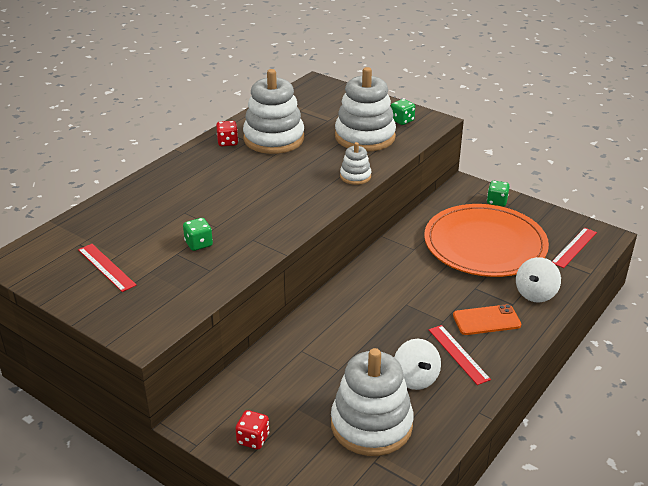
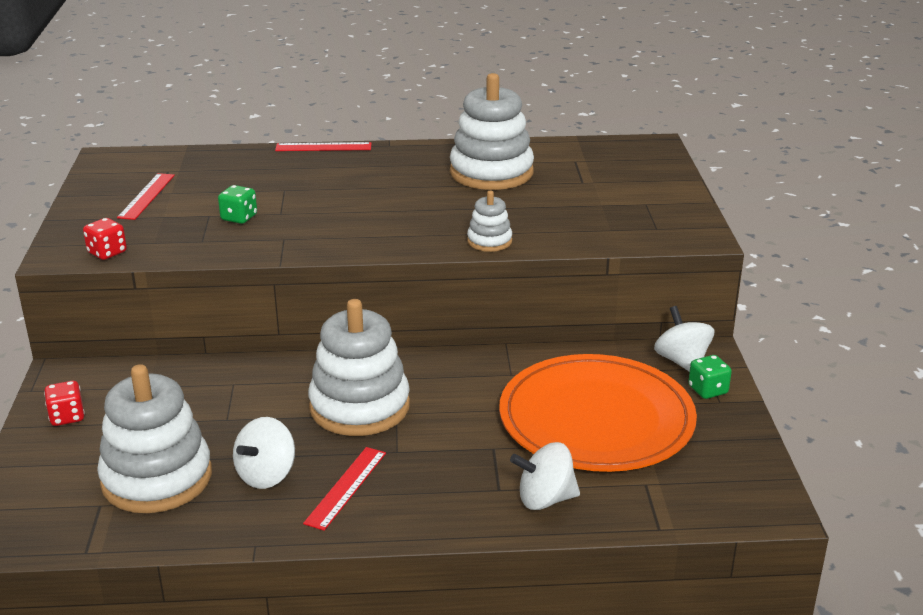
camera: 50 degrees right, 5 degrees down
(227, 142) = (444, 155): red dice -> red dice (107, 253)
(365, 137) = (584, 214): white stacking toy -> white stacking toy (359, 407)
(402, 120) = (663, 219): green dice -> none
(464, 195) = (682, 361): none -> white spinning top
(486, 320) = (438, 482): orange phone -> none
(574, 247) = (700, 492): red ruler -> red ruler (323, 147)

